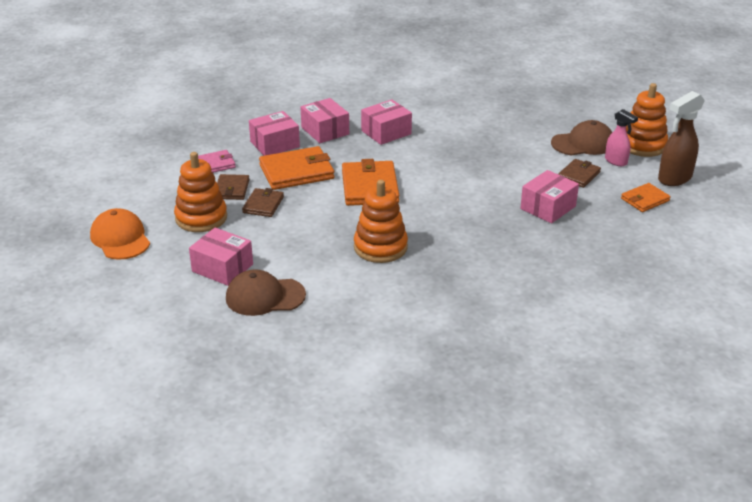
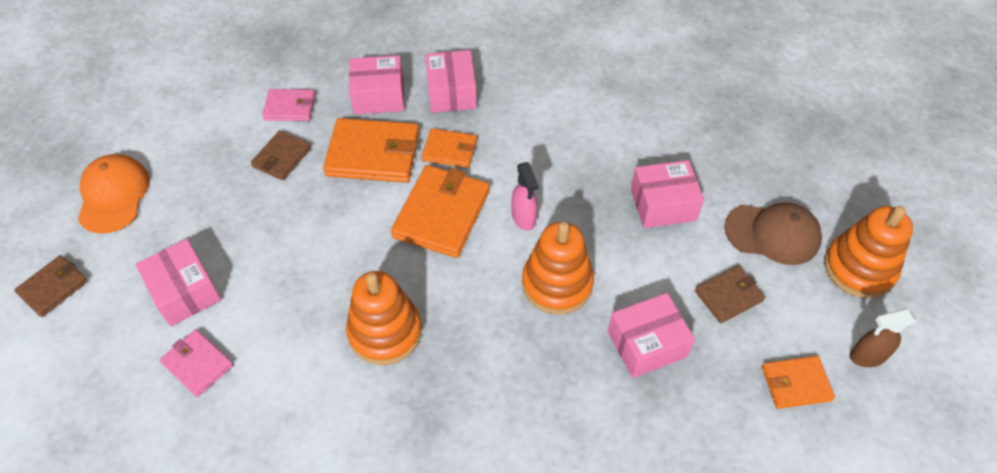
camera: 25 degrees right, 20 degrees up
(201, 218) = (218, 194): orange stacking toy -> orange stacking toy (557, 284)
(263, 205) = (299, 198): brown wallet -> brown wallet (53, 287)
(265, 296) = (197, 364): brown cap -> pink wallet
(349, 157) = (450, 150): none -> orange wallet
(386, 132) = (523, 120): pink box -> pink box (663, 204)
(616, 161) = (799, 288): pink spray bottle -> pink spray bottle (524, 218)
(674, 178) = (866, 356): brown spray bottle -> brown spray bottle, size x0.62

